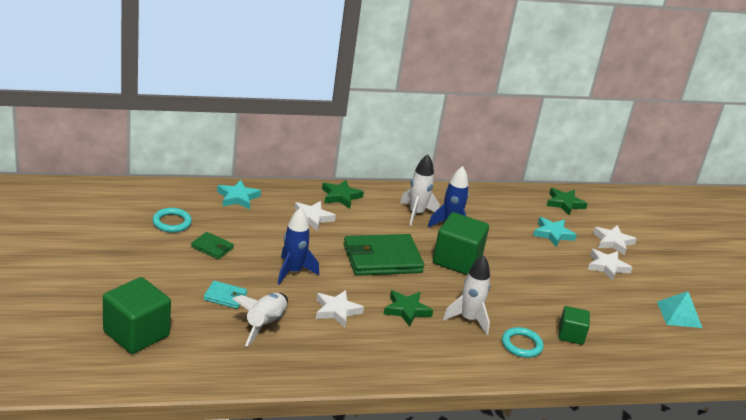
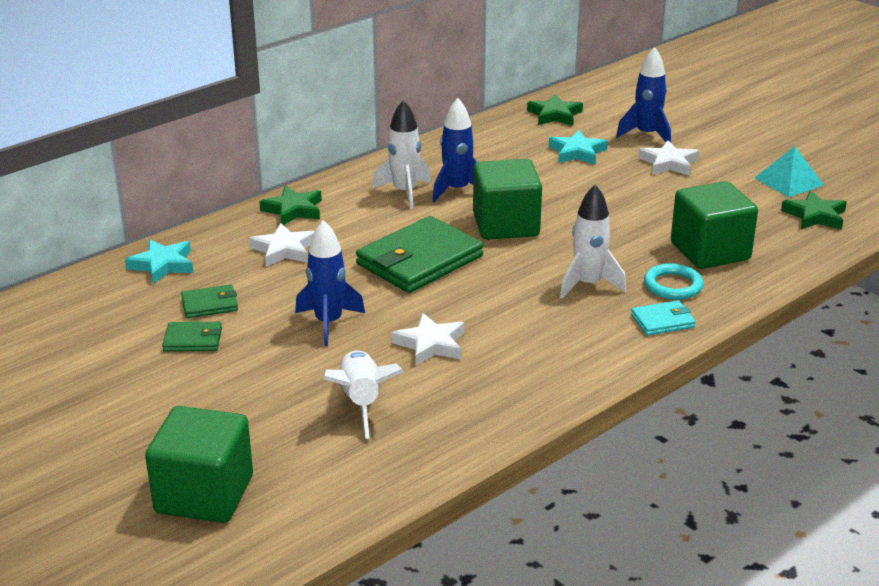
camera: 25 degrees left, 0 degrees up
(172, 223) = (105, 333): turquoise ring -> none
(225, 296) = (274, 392): turquoise wallet -> turquoise wallet (662, 321)
(240, 231) = (210, 304): none -> green wallet
(406, 310) = (510, 306): green star -> green star (815, 216)
(570, 335) = (710, 251): green cube -> green cube, size x1.74
(613, 242) = (646, 135): white star -> blue rocket

